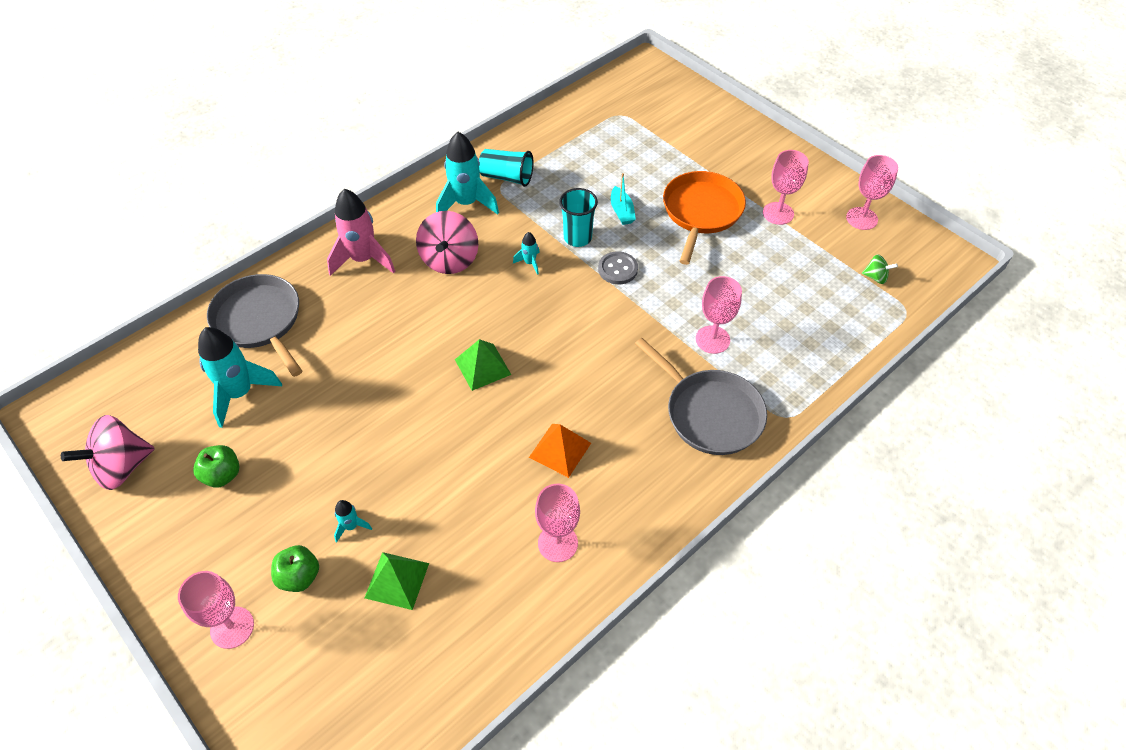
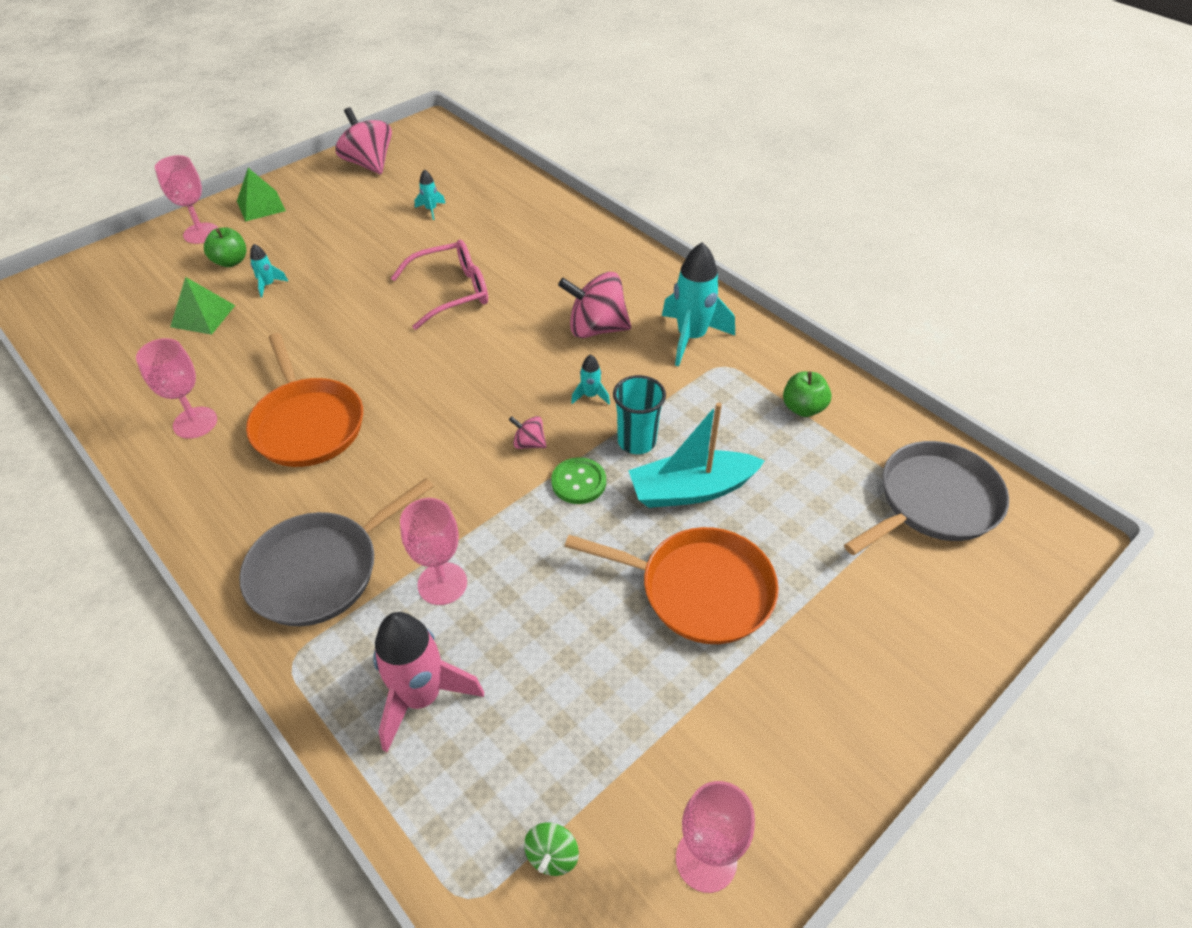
camera: 90 degrees right, 5 degrees down
(222, 475) = (346, 211): green apple -> green apple (803, 408)
(240, 393) = (431, 210): turquoise rocket -> turquoise rocket, size x0.46
(259, 320) = (516, 210): grey pan -> grey pan (933, 502)
(363, 259) = (596, 266): pink rocket -> pink rocket (422, 697)
(386, 363) = (451, 292): none -> pink glasses
(482, 366) = (434, 361): green pyramid -> green pyramid (261, 206)
(507, 177) = (745, 371): turquoise cup -> none
(560, 450) = (307, 424): orange pyramid -> orange pan
(580, 298) = (529, 443): none -> pink spinning top
(617, 269) = (578, 482): grey button -> green button
(621, 211) = (692, 490): turquoise boat -> turquoise boat, size x1.82
(778, 213) = (707, 705): pink goblet -> none

